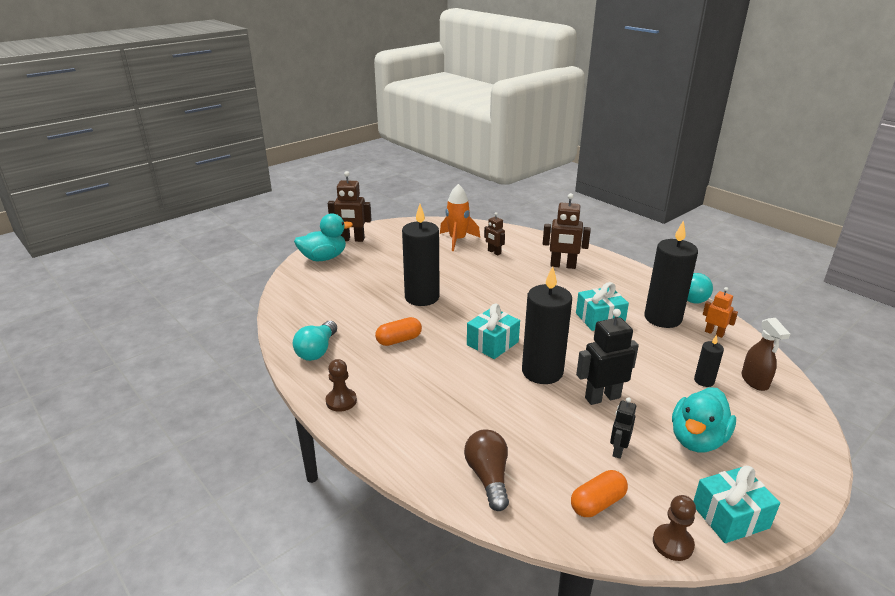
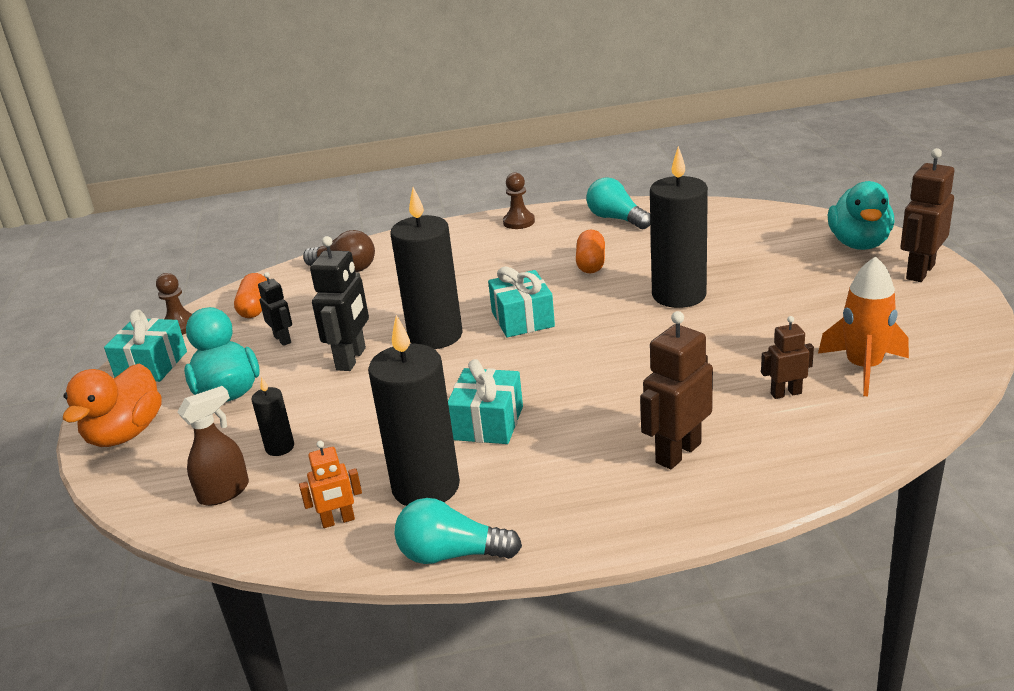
camera: 125 degrees right, 0 degrees up
(755, 381) = (224, 492): brown spray bottle -> brown spray bottle turned 120 degrees clockwise
(790, 465) = (125, 434): none -> orange duck

